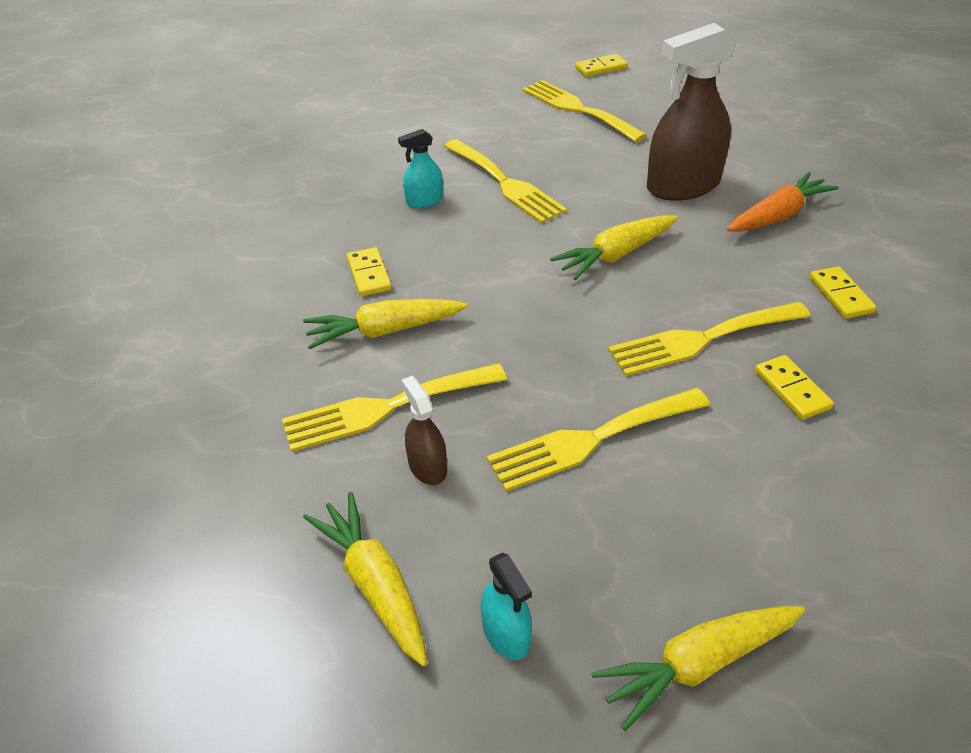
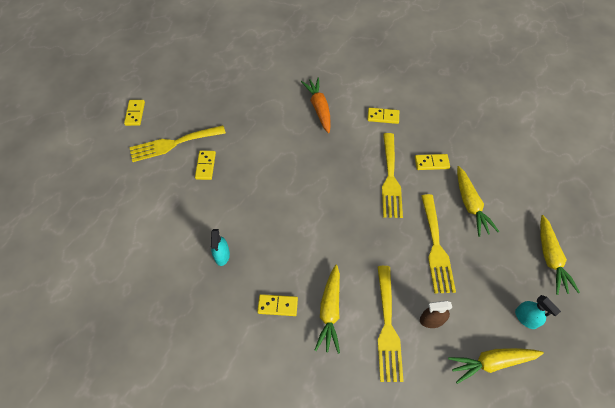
camera: 70 degrees left, 15 degrees up
(505, 183) = (228, 208): yellow fork -> none
(506, 634) = (526, 318): turquoise spray bottle -> turquoise spray bottle turned 60 degrees clockwise
(562, 144) = (205, 166): none -> yellow domino
(615, 255) = (317, 184): yellow carrot -> yellow carrot (470, 205)
(683, 186) = (275, 132): brown spray bottle -> none

